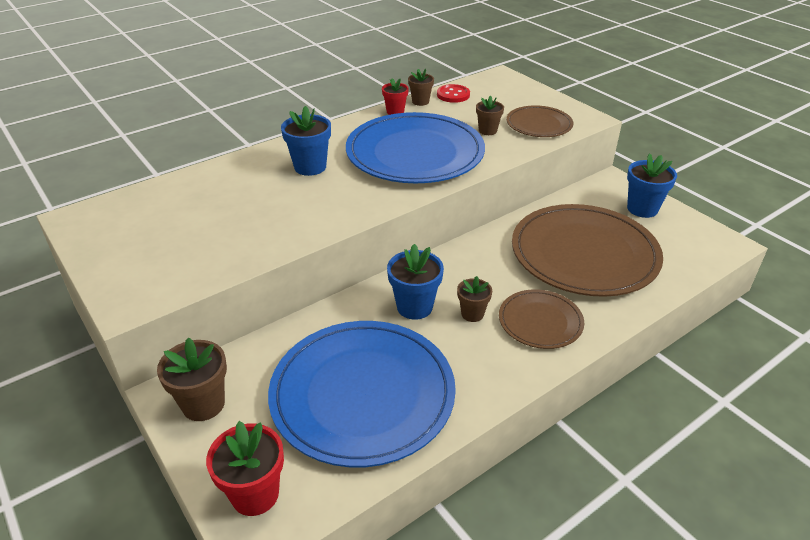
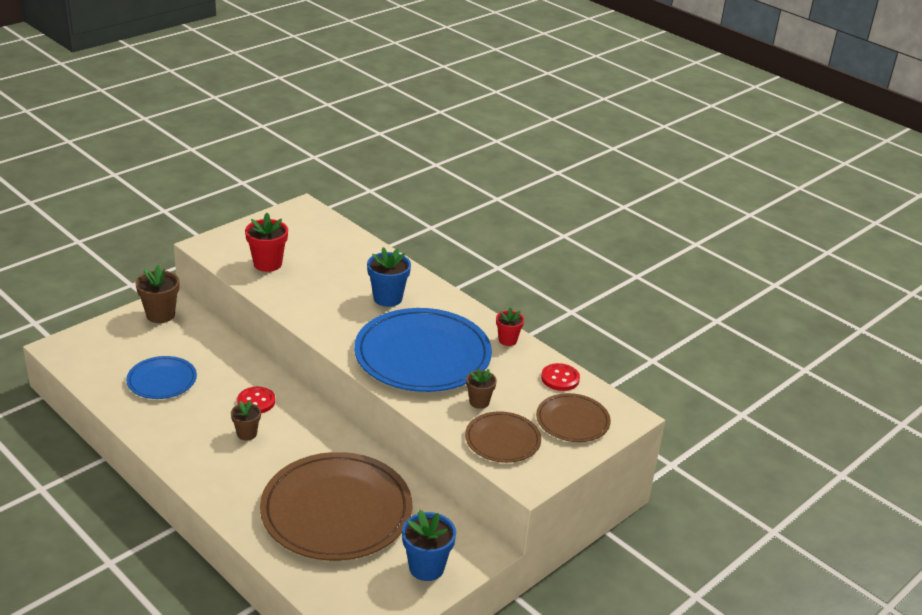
camera: 80 degrees right, 5 degrees down
(255, 494) = (85, 344): red flower pot -> red flower pot (267, 264)
(362, 394) = (162, 380): blue plate -> blue plate, size x0.51
(414, 307) = (256, 402): blue flower pot -> red button
(420, 101) = (536, 356): brown flower pot -> none
(540, 321) = (236, 473): brown plate -> brown plate (572, 420)

